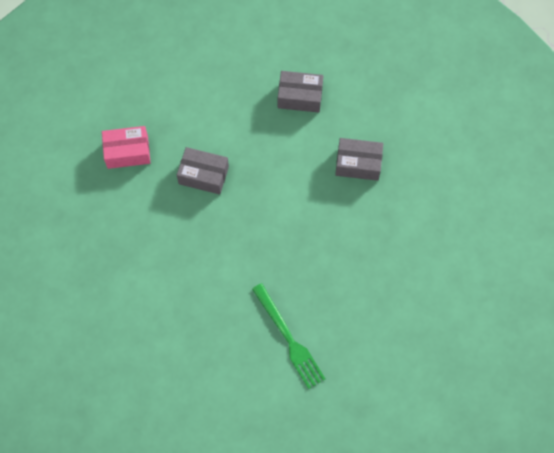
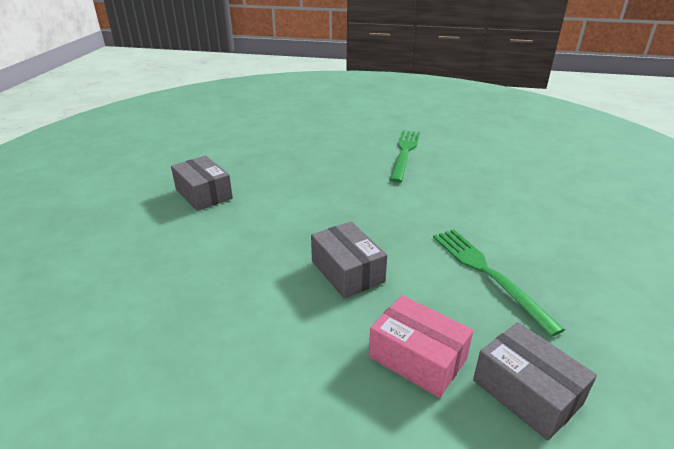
camera: 135 degrees left, 35 degrees down
(133, 235) = (487, 273): none -> green fork
(300, 97) = (153, 265): grey box -> grey box (526, 392)

